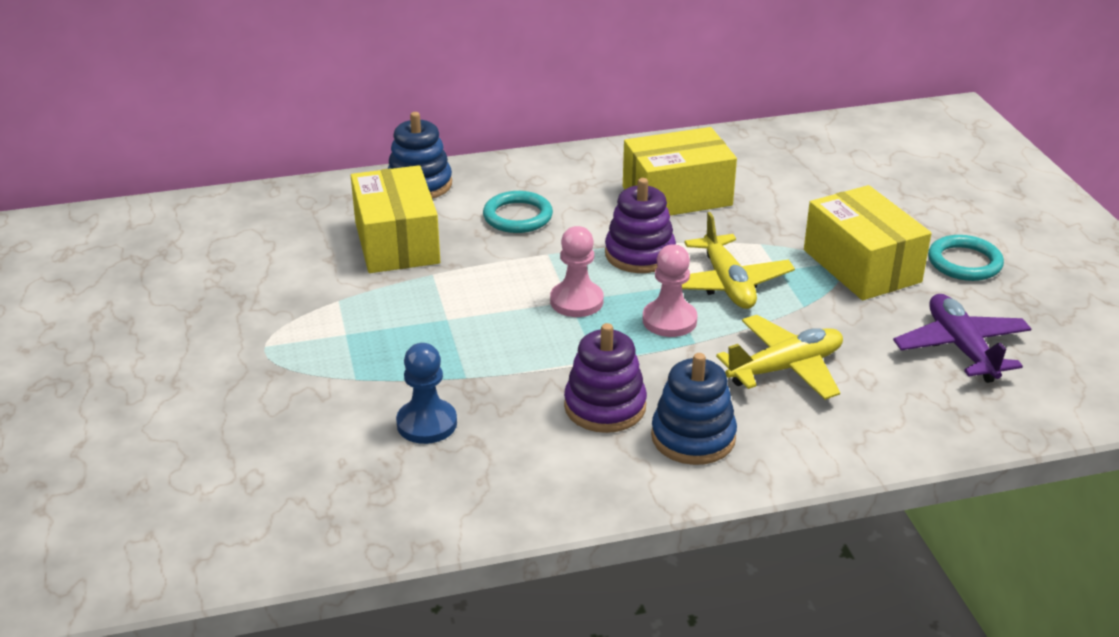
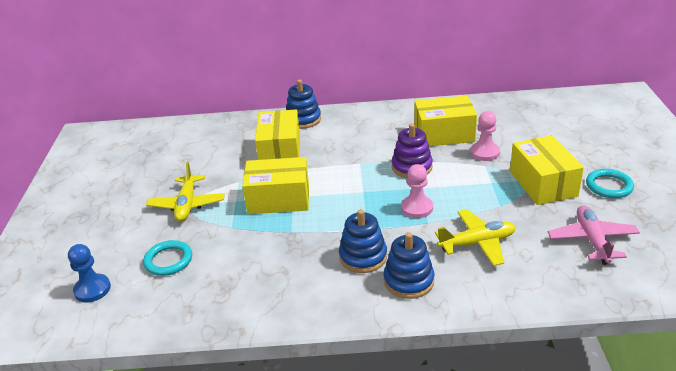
camera: 15 degrees right, 0 degrees up
(424, 325) = (279, 199): none -> yellow box
(427, 423) = (260, 257): blue pawn -> blue pawn (92, 289)
(517, 216) = (350, 141): turquoise ring -> turquoise ring (168, 260)
(576, 301) = (367, 192): pink pawn -> pink pawn (484, 152)
(605, 407) = (363, 257): purple stacking toy -> blue stacking toy
(727, 284) = (457, 189): yellow plane -> yellow plane (187, 205)
(961, 348) = (592, 240): purple plane -> pink plane

